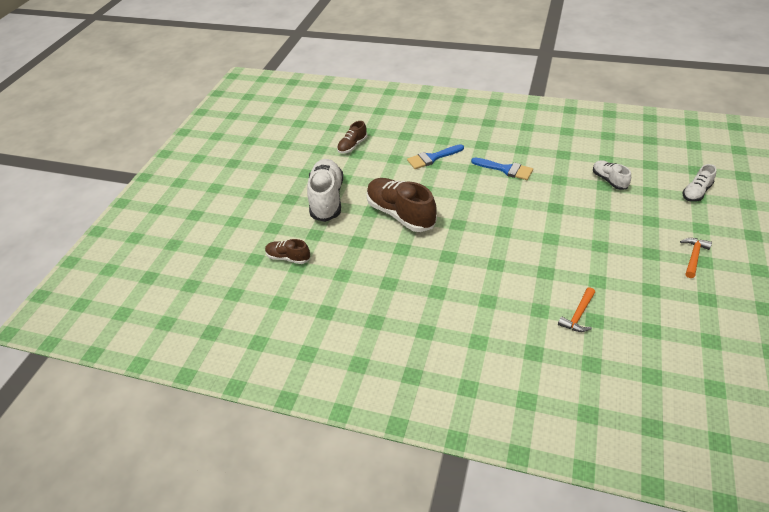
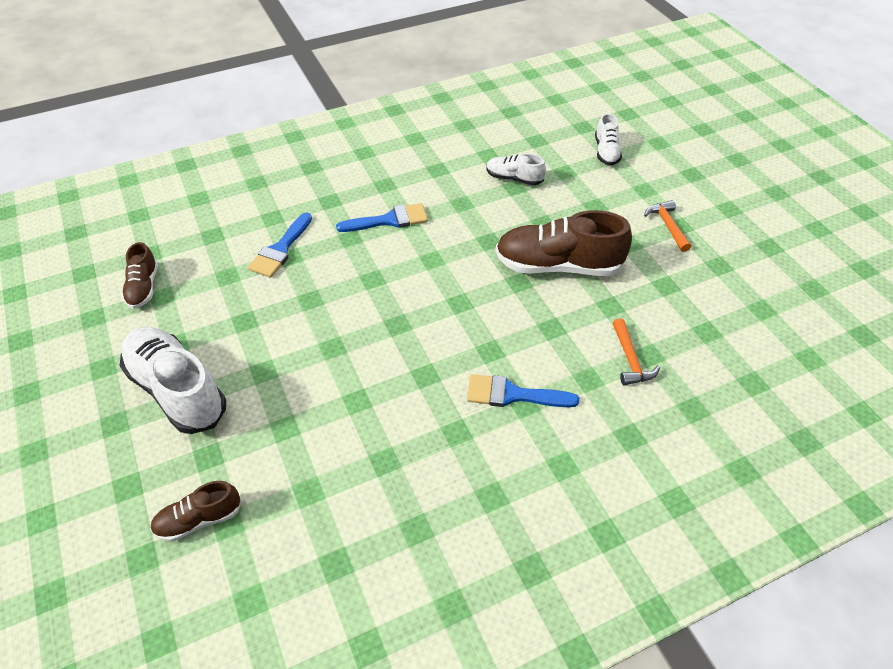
camera: 45 degrees left, 5 degrees up
(400, 214) = (310, 352): brown shoe -> brown shoe (557, 265)
(486, 292) = (513, 394): none -> blue brush

